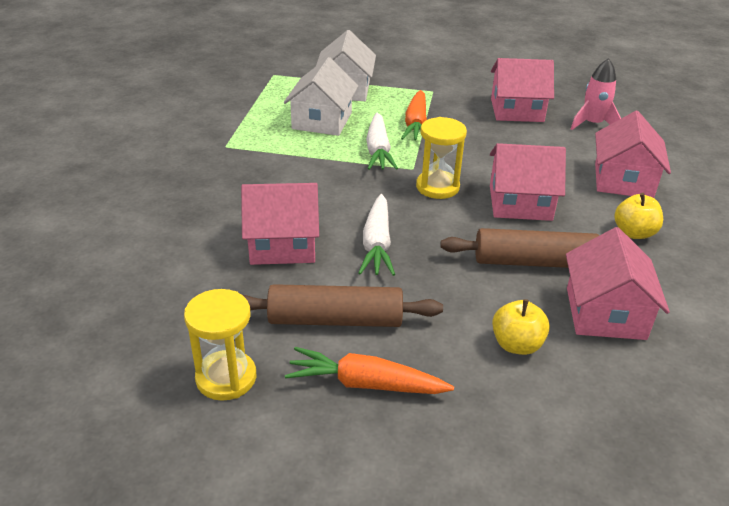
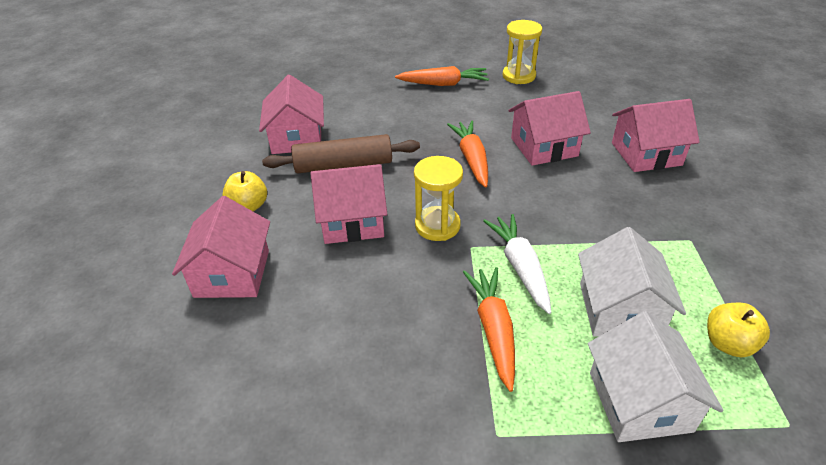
camera: 170 degrees right, 5 degrees up
(335, 320) = (476, 108): brown rolling pin -> none
(377, 244) = (472, 159): white carrot -> orange carrot
(516, 345) = (359, 112): yellow apple -> yellow apple (728, 343)
(517, 110) = (349, 403): pink house -> pink house (646, 154)
(592, 124) = (233, 390): pink rocket -> none

